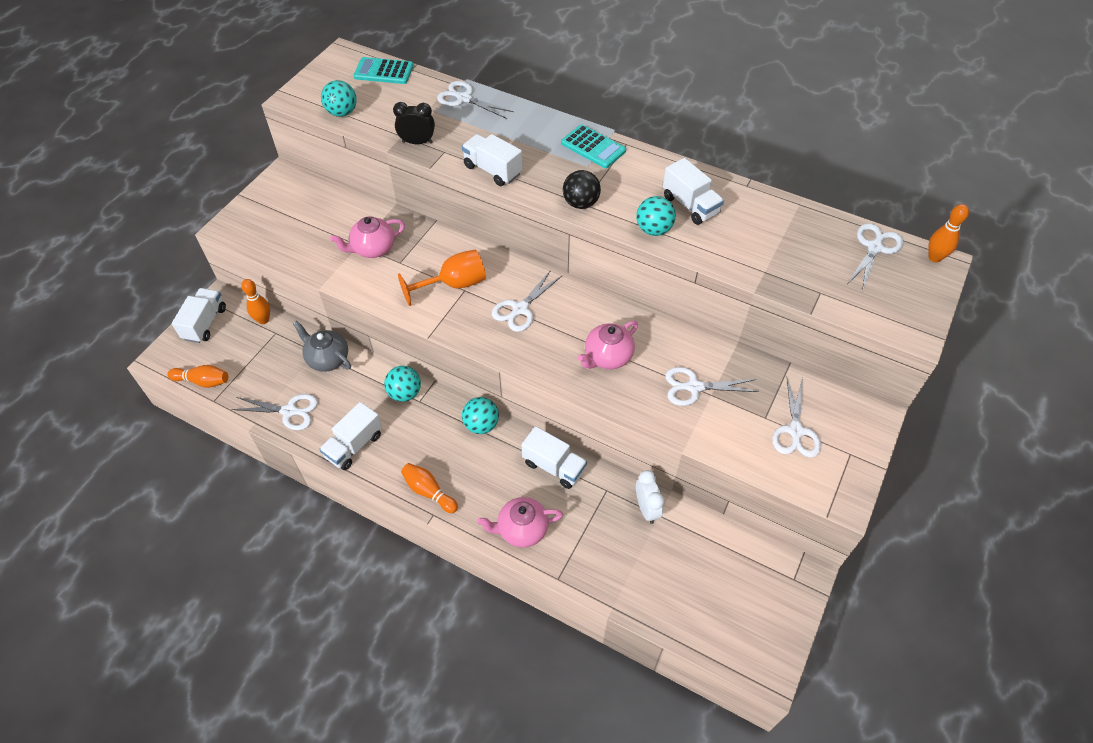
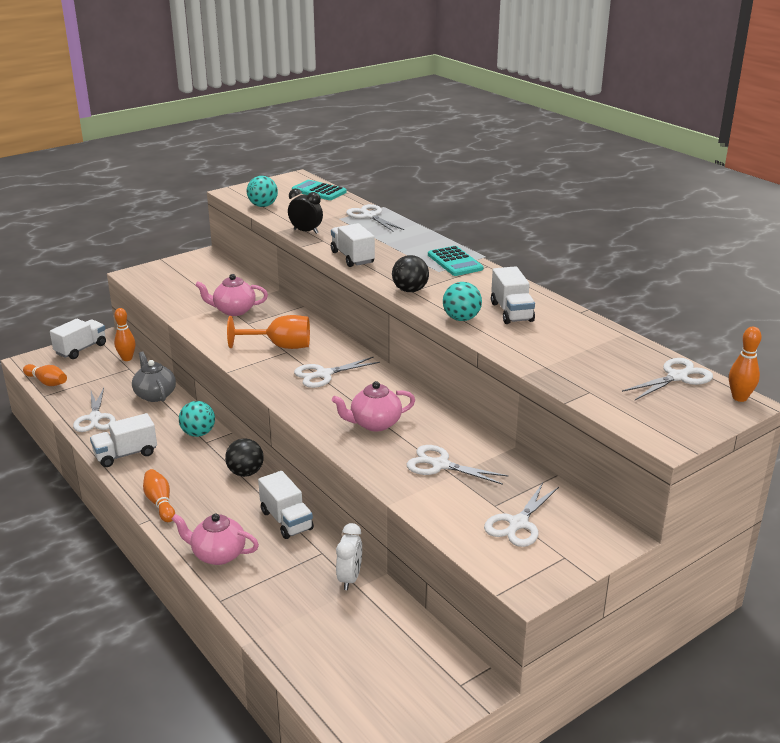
camera: 25 degrees right, 25 degrees down
(290, 411) = (95, 418): white scissors -> white scissors turned 45 degrees clockwise
(481, 425) = (245, 473): turquoise ball -> black ball

